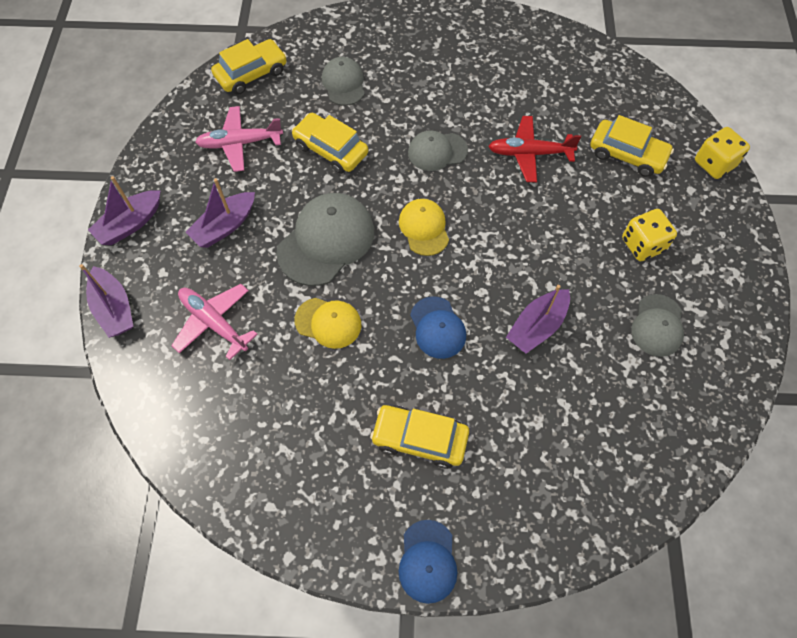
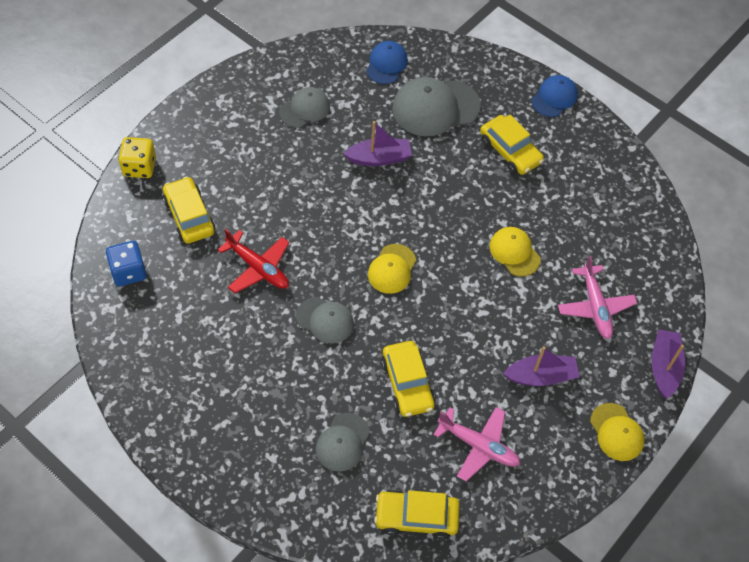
camera: 145 degrees left, 5 degrees down
(130, 224) = (616, 432): purple boat -> yellow cap
(326, 241) = (471, 309): grey cap -> grey cap (435, 108)
(437, 327) = (443, 200): blue cap -> blue cap (386, 64)
(615, 86) = (128, 272): none -> blue dice
(642, 245) = (256, 155): yellow dice -> none

